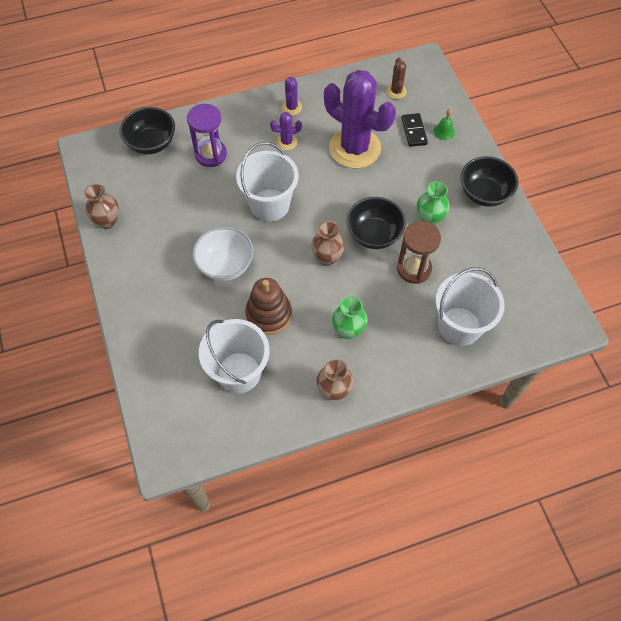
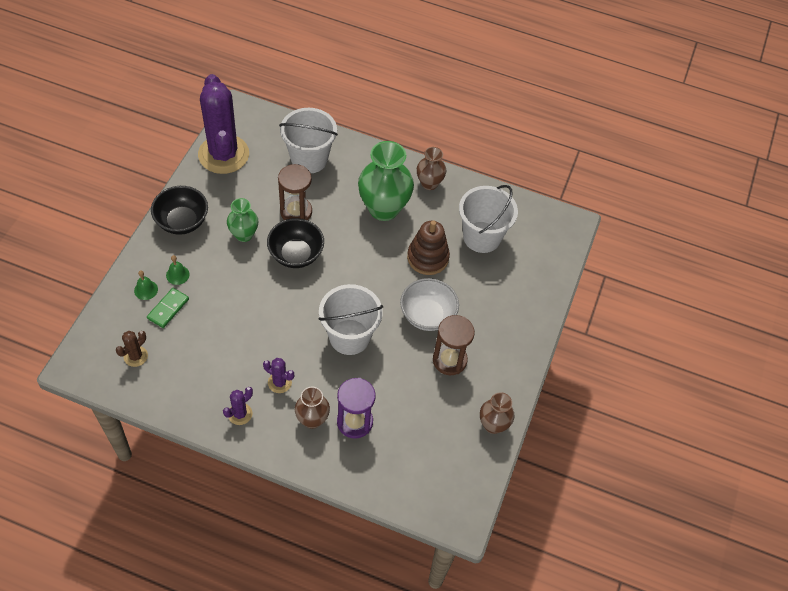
camera: 145 degrees left, 5 degrees down
(151, 143) = (396, 477): black bowl -> none
(178, 243) = (449, 360): none -> brown hourglass
(327, 258) = (347, 264): brown vase -> brown vase (312, 419)
(348, 330) = (383, 208): green vase -> green vase, size x1.80
(355, 148) = (231, 332): purple cactus -> purple cactus (223, 154)
(414, 131) = (168, 309): black domino -> green domino
(437, 156) = (177, 275): none -> green bell

